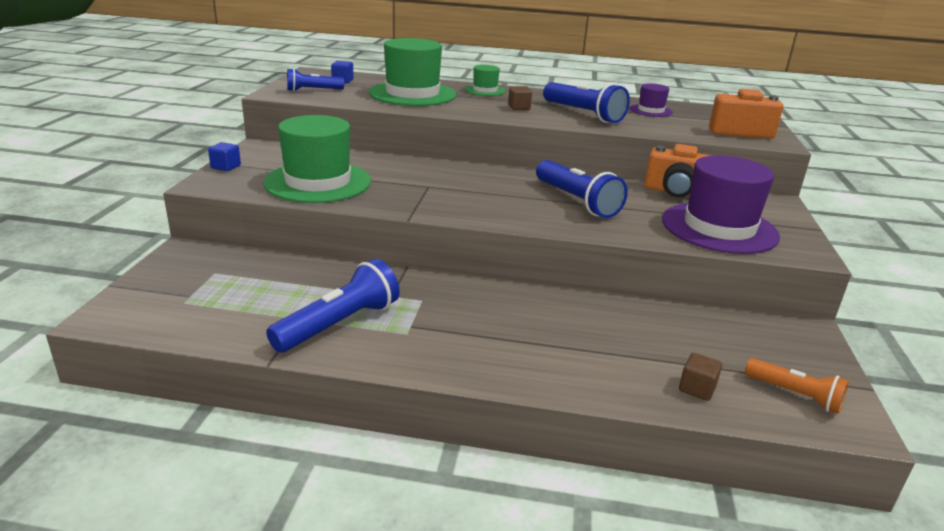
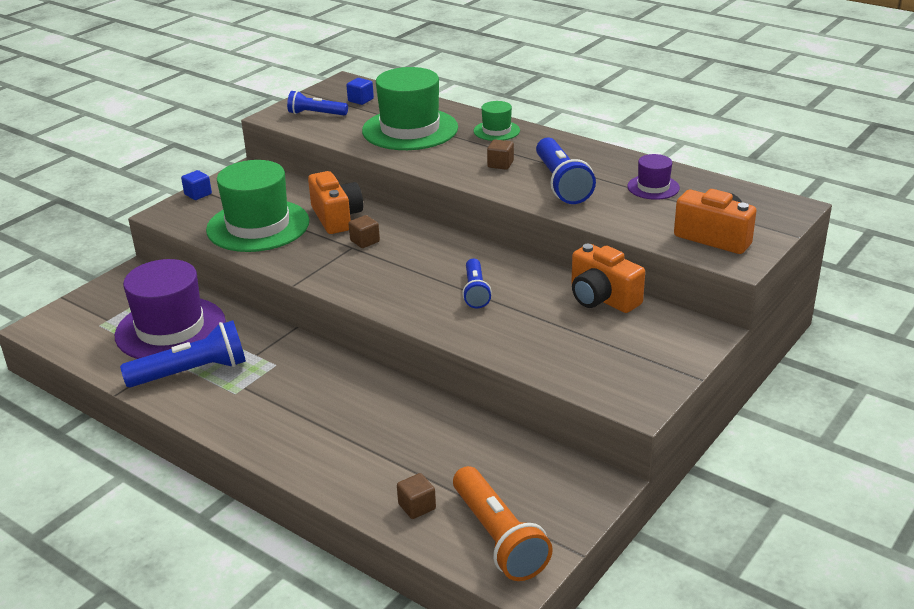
camera: 30 degrees right, 5 degrees up
(388, 168) = (336, 217): none -> orange camera
(435, 181) = (365, 241): none -> brown cube
(576, 201) = (475, 292): blue flashlight -> blue flashlight, size x0.62
(719, 228) = (584, 354): purple hat -> purple hat (170, 329)
(794, 394) = (498, 537): orange flashlight -> orange flashlight, size x1.62

